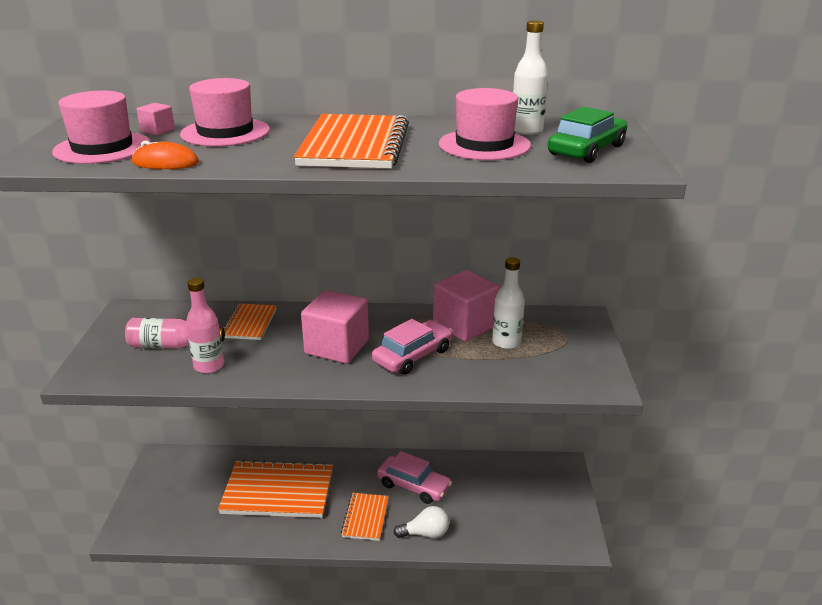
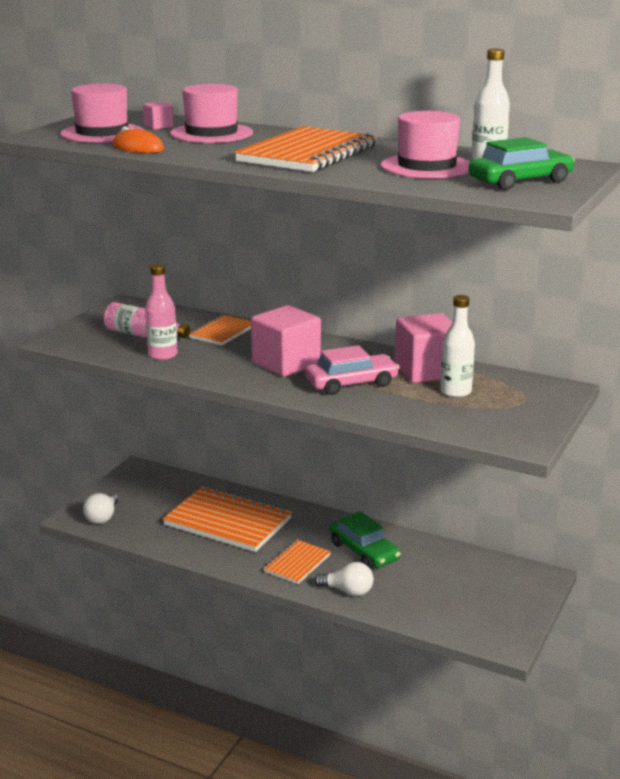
camera: 25 degrees right, 5 degrees down
(153, 524) = (102, 517): none -> white light bulb
(413, 486) = (364, 551): pink car -> green car

